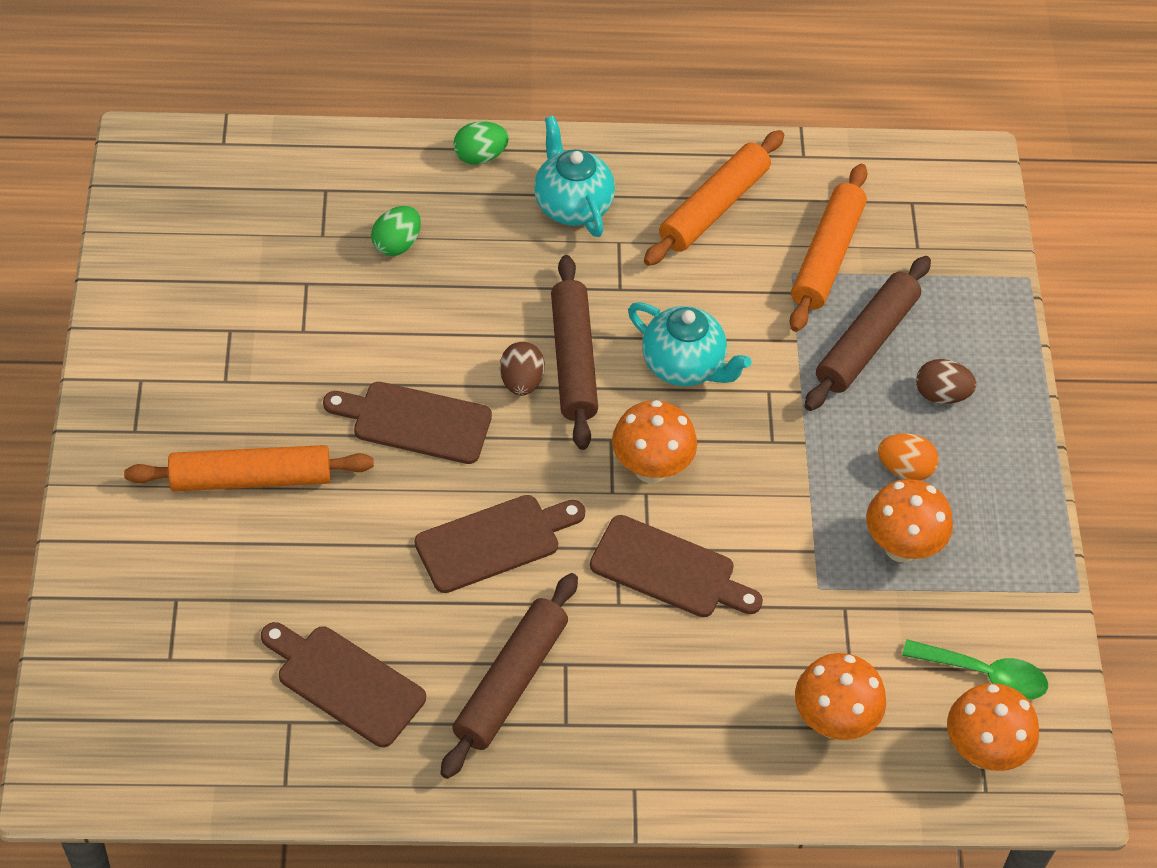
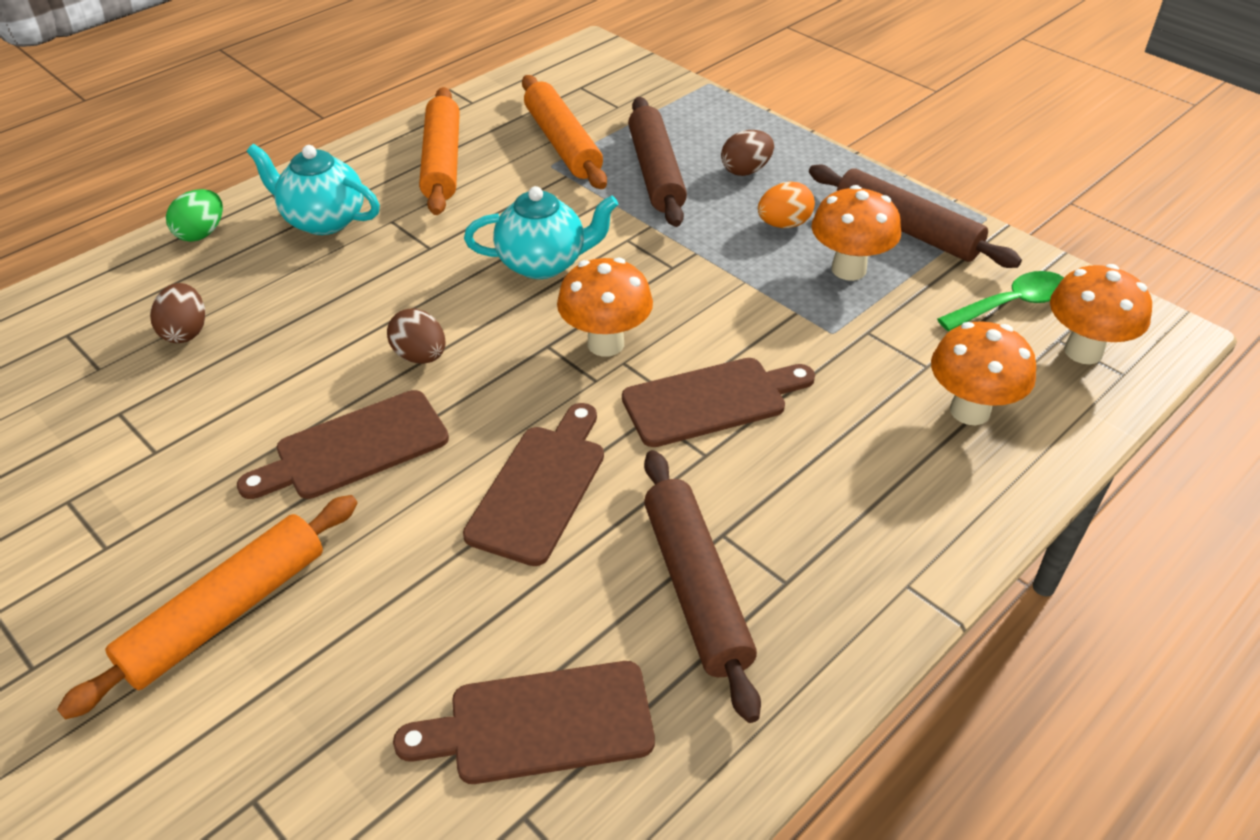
camera: 40 degrees left, 10 degrees down
(397, 244) = (186, 332): green egg -> brown egg
(573, 360) = (448, 314): brown rolling pin -> brown rolling pin (906, 229)

